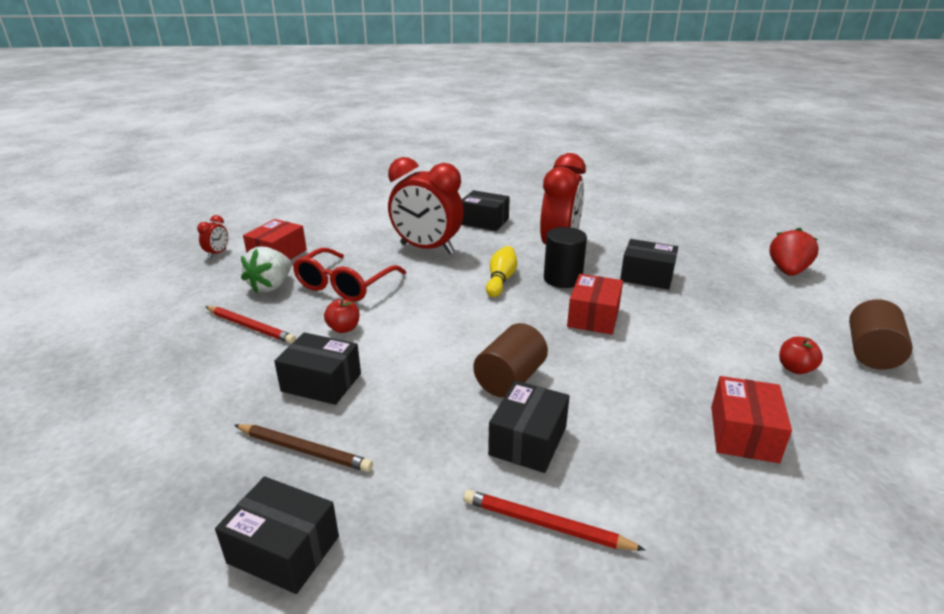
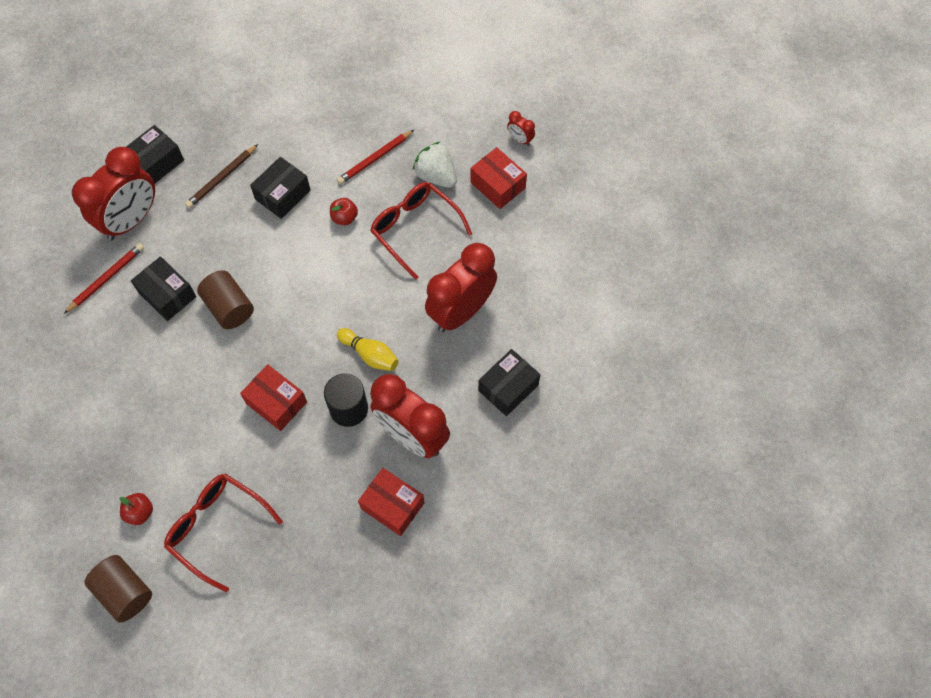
camera: 110 degrees right, 35 degrees up
(419, 537) = (131, 220): none -> red clock
(647, 276) = (320, 488): black box -> none
(743, 434) = (105, 423): red box -> red box (392, 505)
(744, 317) = (218, 528): none -> red glasses
(787, 271) = (267, 639): red strawberry -> none

